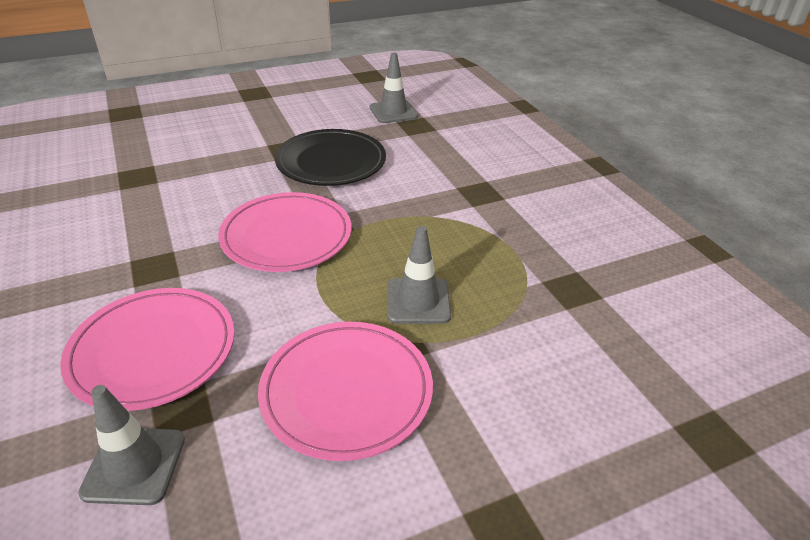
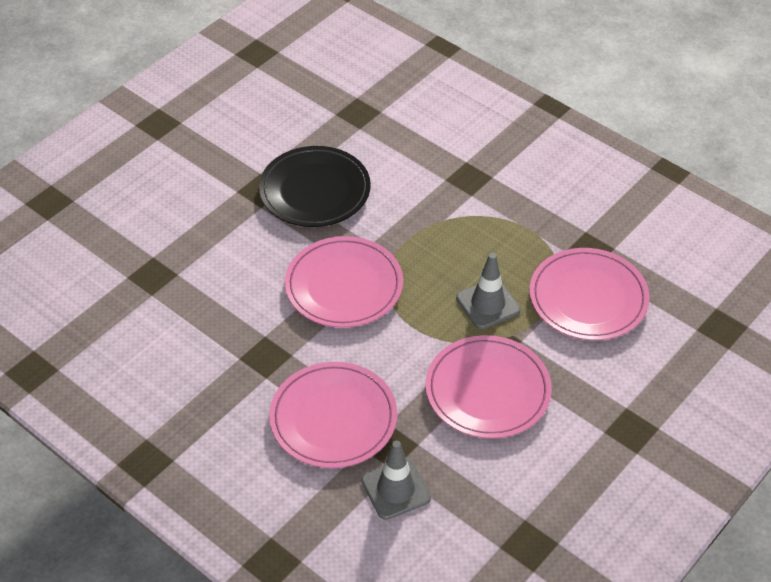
camera: 25 degrees left, 10 degrees up
(393, 112) = (323, 101): grey traffic cone -> none
(541, 336) = (588, 298): none -> pink plate

